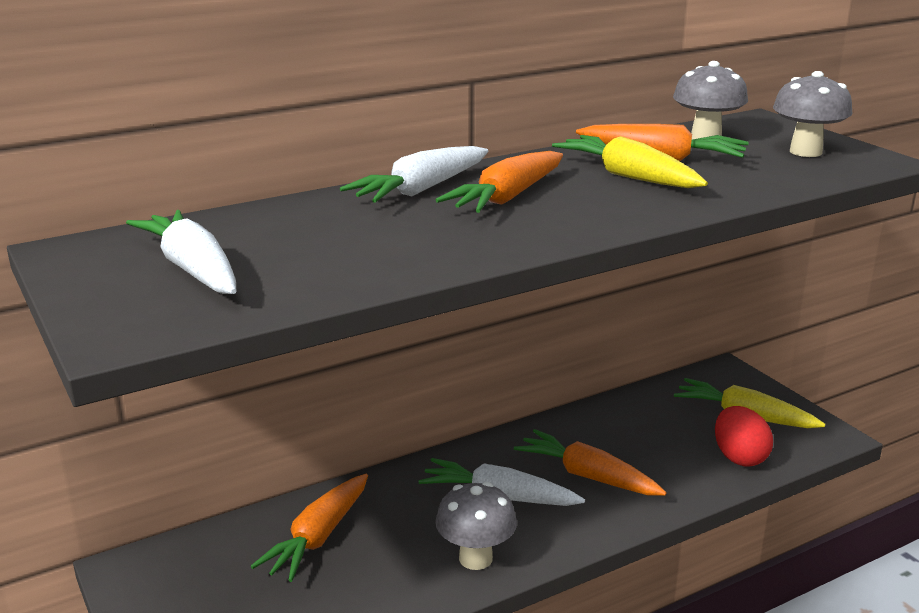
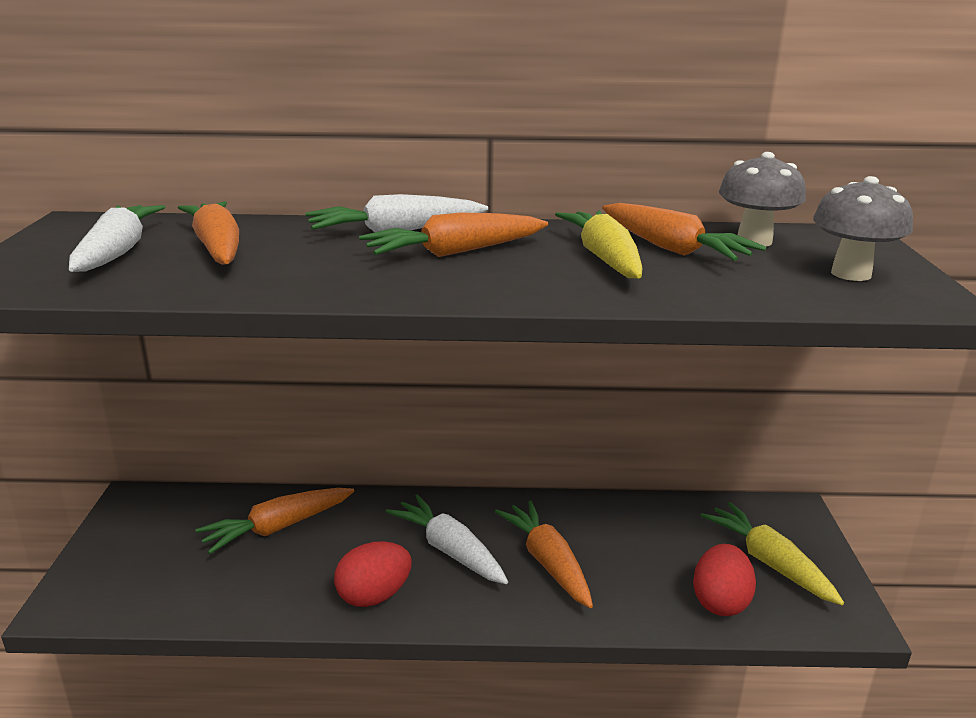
camera: 30 degrees right, 0 degrees up
(286, 241) = (217, 247): none -> orange carrot
(475, 558) = (374, 596): grey mushroom -> red egg

